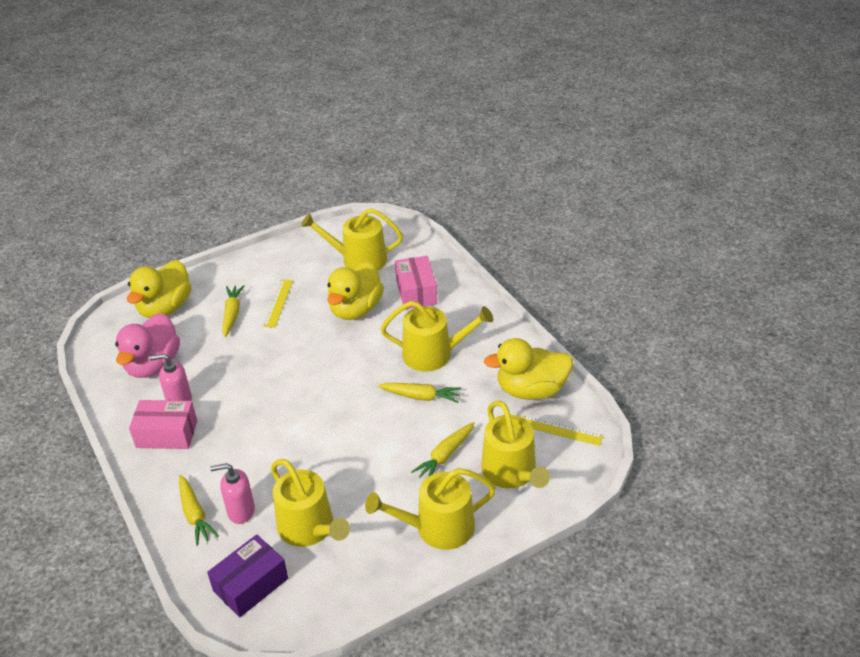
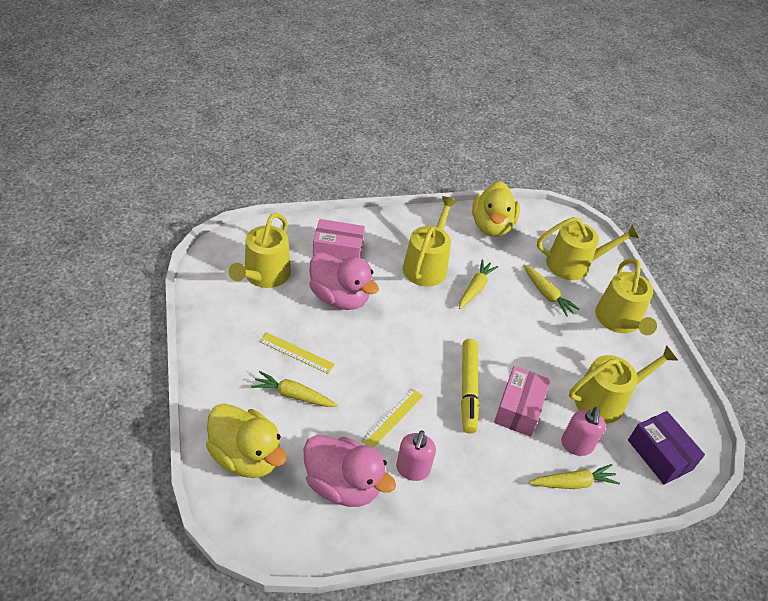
camera: 80 degrees left, 5 degrees up
(167, 434) = (458, 489): pink box -> pink box (518, 409)
(281, 418) = (468, 389): none -> yellow marker
(356, 309) = (339, 298): yellow duck -> pink duck
(561, 430) = (538, 226): yellow ruler -> yellow ruler (392, 417)

